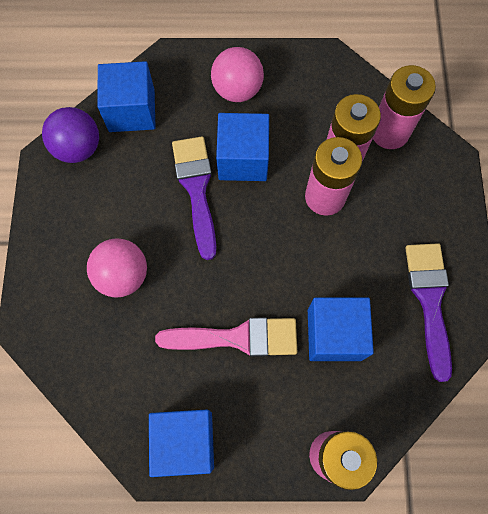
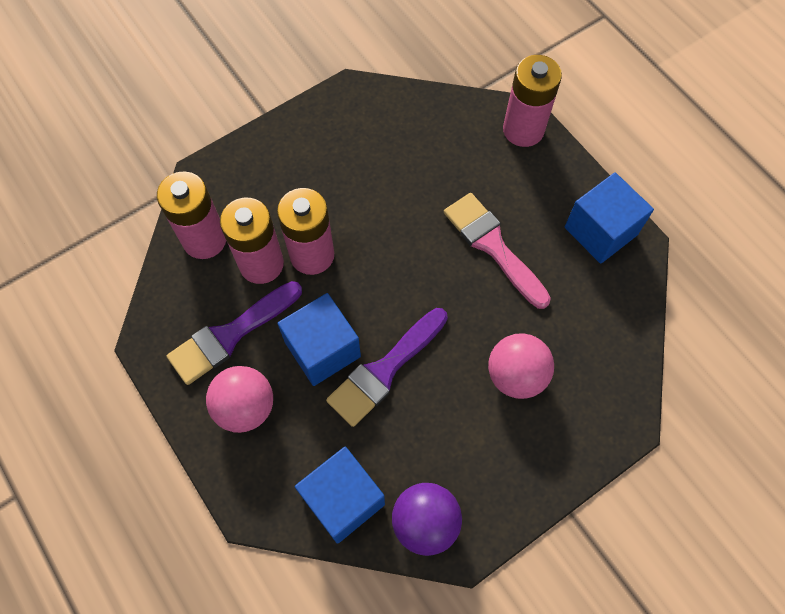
camera: 125 degrees left, 5 degrees down
(334, 334) = (432, 178): blue cube -> none
(429, 300) = (351, 129): purple brush -> purple brush (230, 335)

